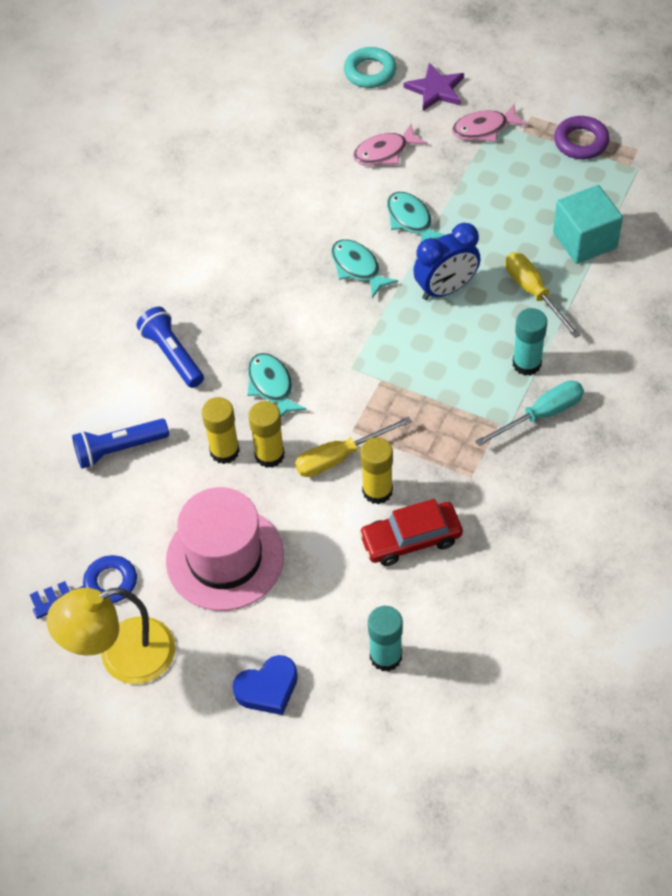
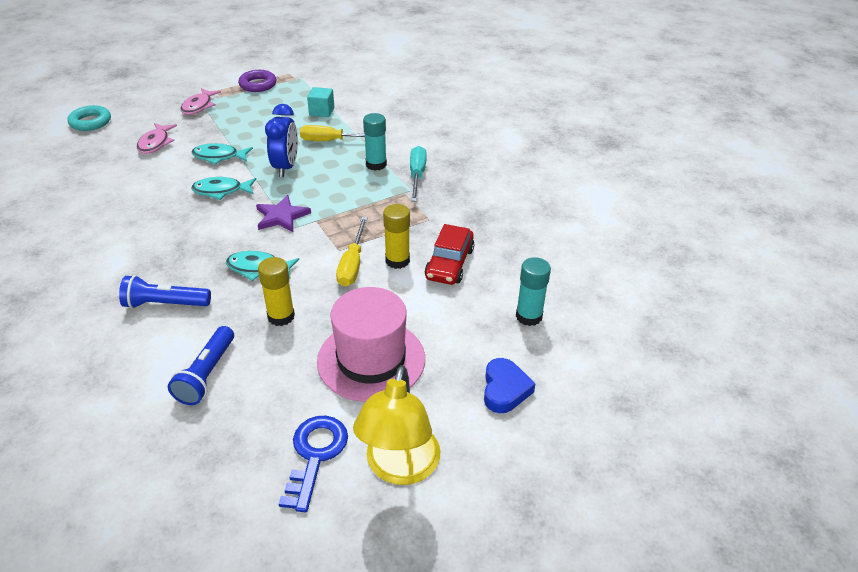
camera: 60 degrees left, 15 degrees down
(269, 455) = (311, 295): yellow glue stick -> none
(436, 89) = (144, 108): purple star -> purple star (281, 216)
(584, 240) = (321, 111): turquoise cube -> turquoise cube, size x0.63

